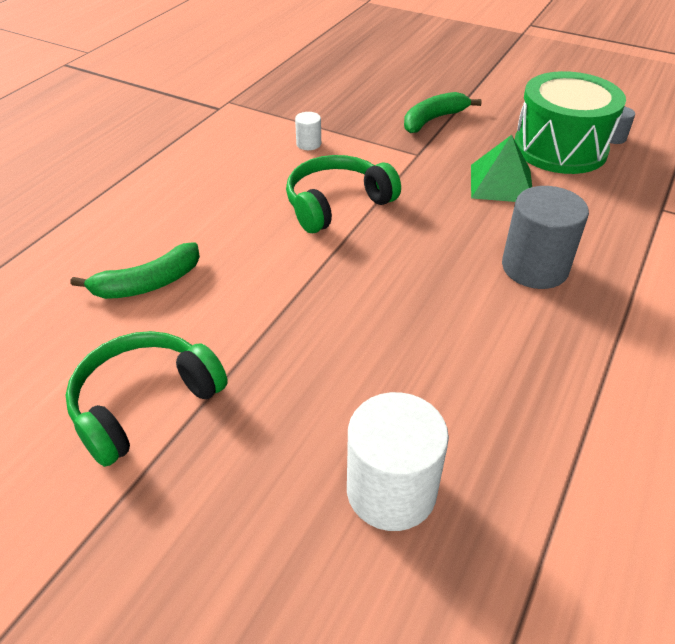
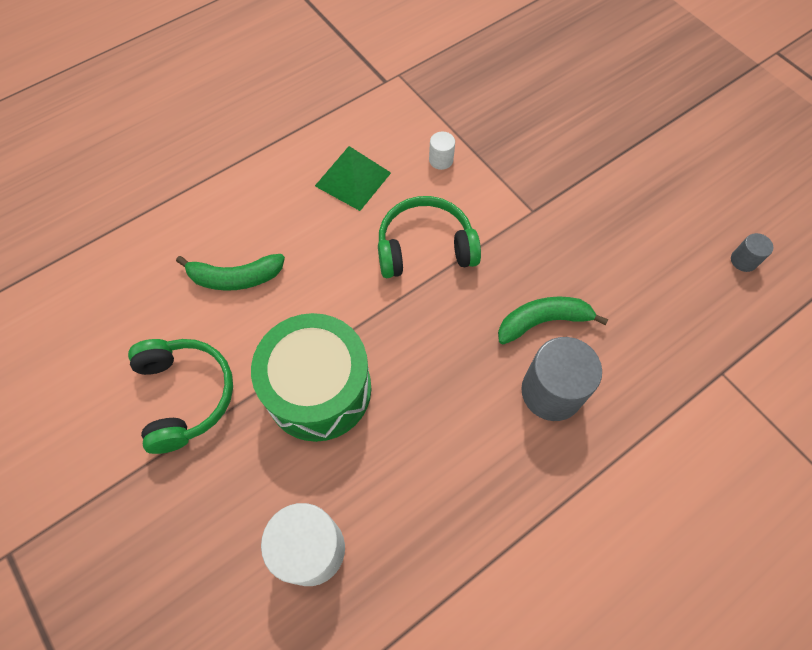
camera: 25 degrees right, 20 degrees up
(145, 403) = (185, 395): green headphones -> green headphones turned 90 degrees clockwise
(433, 120) = (576, 168): green banana -> green banana (543, 321)
(501, 183) = (588, 279): green pyramid -> green pyramid (353, 179)
(560, 148) = (677, 254): green drum -> green drum (318, 389)

